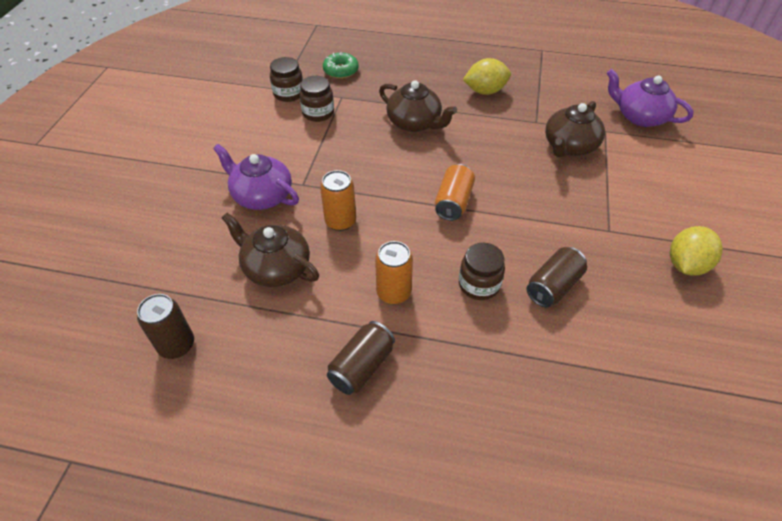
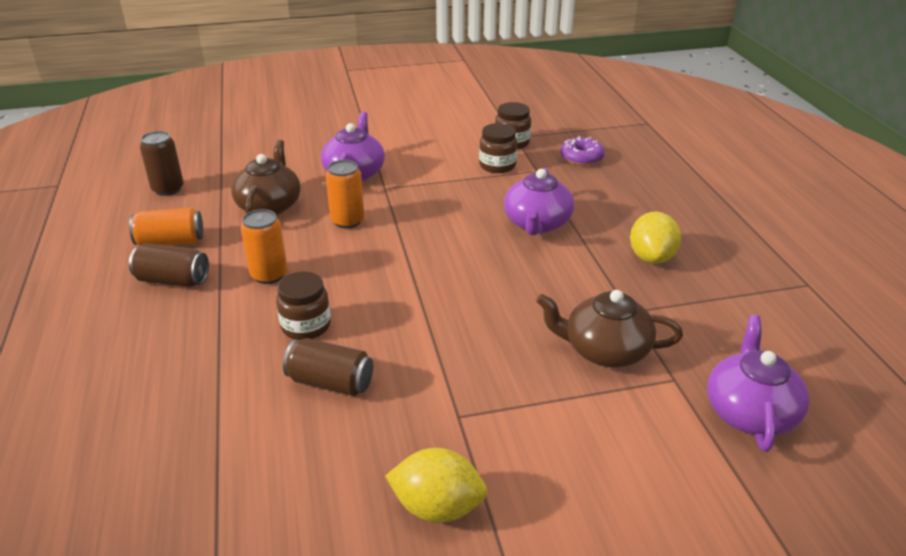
camera: 65 degrees right, 15 degrees down
(341, 71) = (581, 158): green donut -> purple donut
(415, 123) = (537, 224): brown teapot -> purple teapot
(453, 202) = (423, 280): orange can -> orange can (171, 242)
(485, 91) = (651, 257): yellow lemon -> yellow lemon turned 45 degrees clockwise

